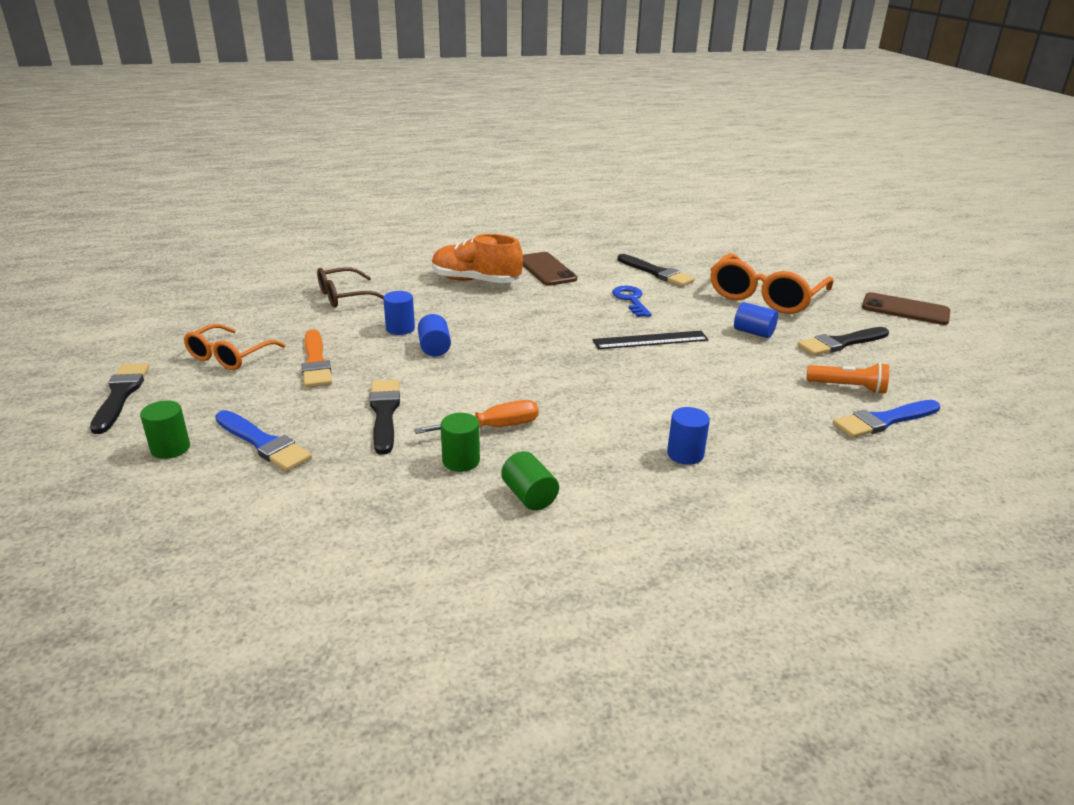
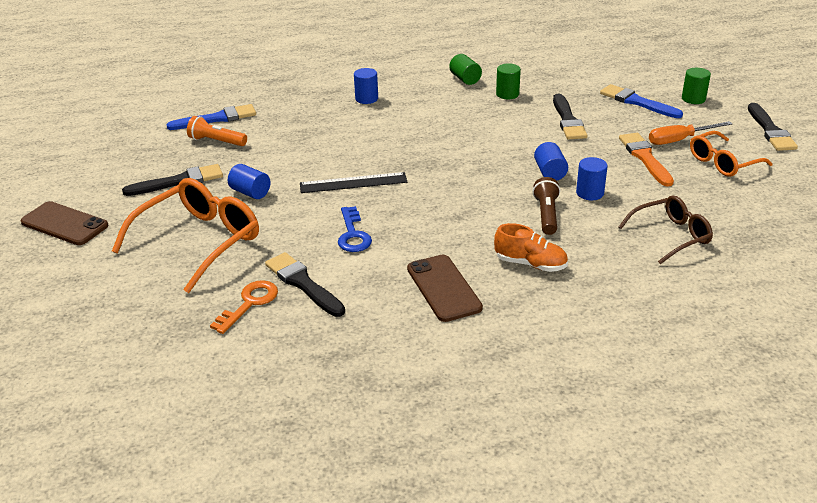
camera: 175 degrees left, 5 degrees up
(229, 356) = (722, 162): orange glasses -> orange glasses turned 150 degrees counterclockwise
(451, 312) = (546, 215): none -> brown flashlight
(475, 281) = (530, 264): orange shoe -> orange shoe, size x0.65
(493, 427) = (490, 112): orange screwdriver -> orange screwdriver (679, 140)
(690, 264) = (249, 303): none -> orange key

